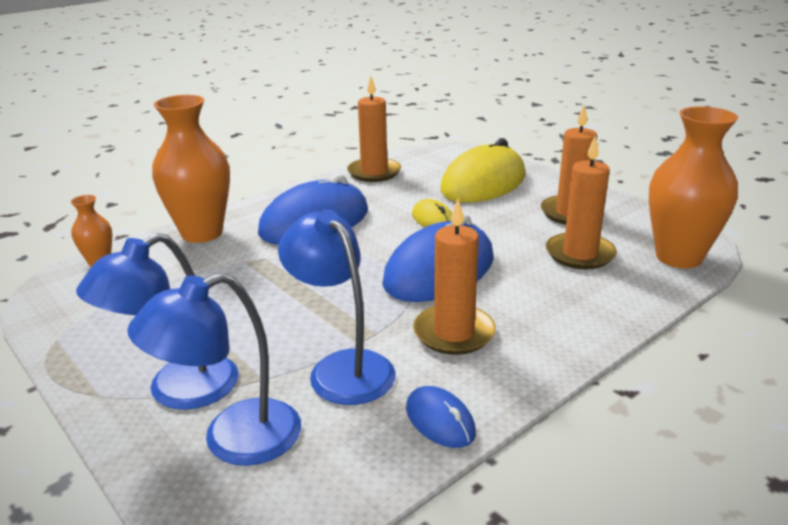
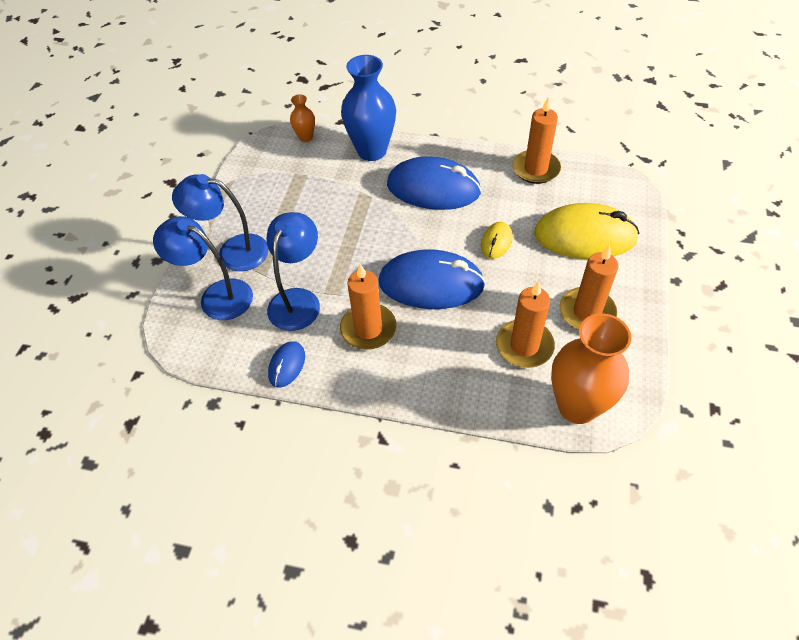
camera: 55 degrees right, 25 degrees up
(202, 233) = (372, 151): orange vase -> blue vase

